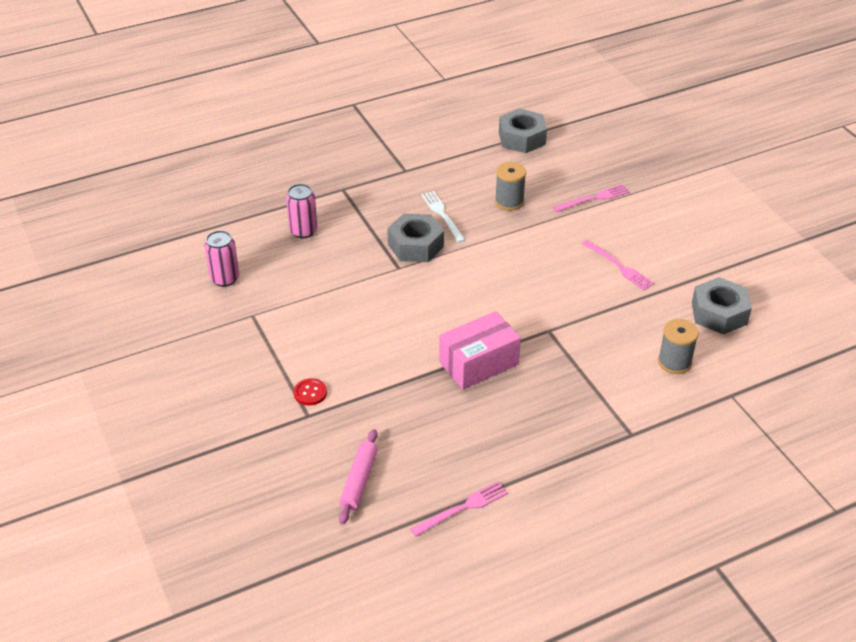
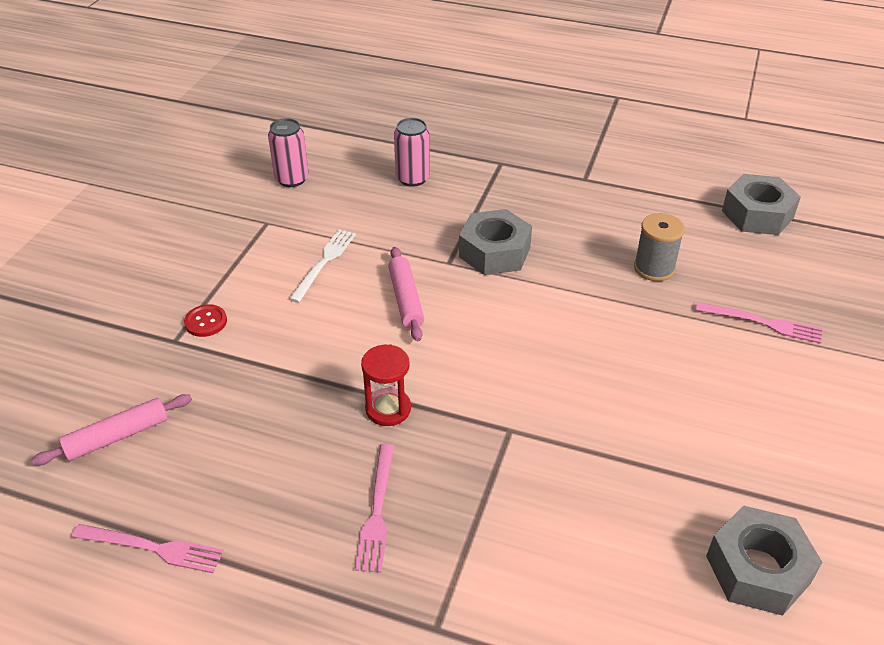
camera: 45 degrees right, 0 degrees up
(405, 303) = (406, 299): none -> pink rolling pin
(442, 215) = (563, 240): white fork -> white fork (324, 262)
(478, 363) = (388, 409): pink box -> red hourglass
(618, 266) = (692, 417): pink fork -> pink fork (377, 511)
(674, 362) = (611, 584): grey spool -> none

